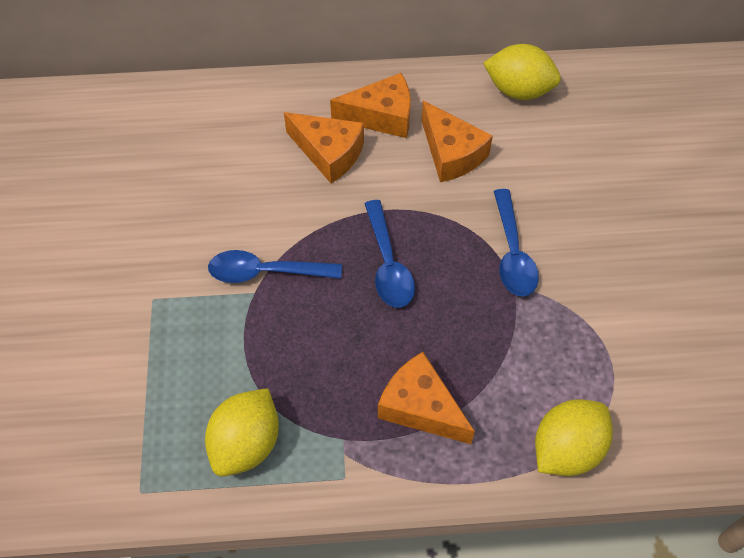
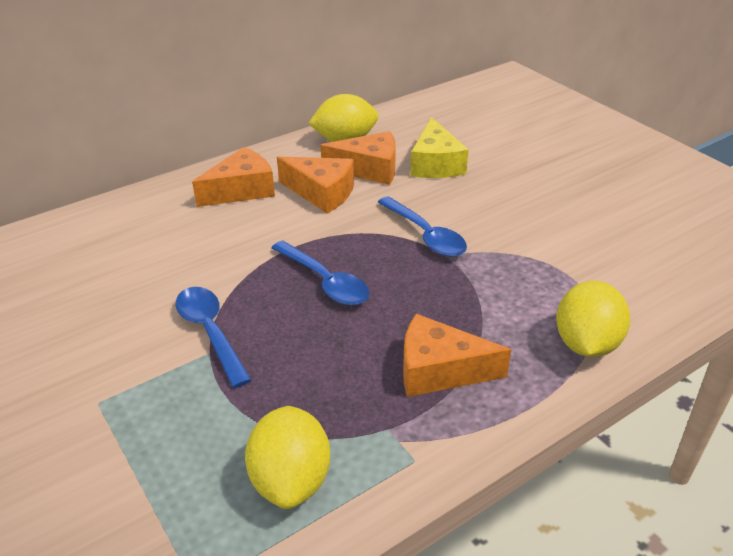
camera: 30 degrees left, 20 degrees down
(266, 272) = (210, 332): blue spoon -> blue spoon turned 90 degrees clockwise
(329, 153) = (211, 228): orange cheese -> orange cheese (369, 169)
(587, 164) = (435, 164): none -> yellow cheese

